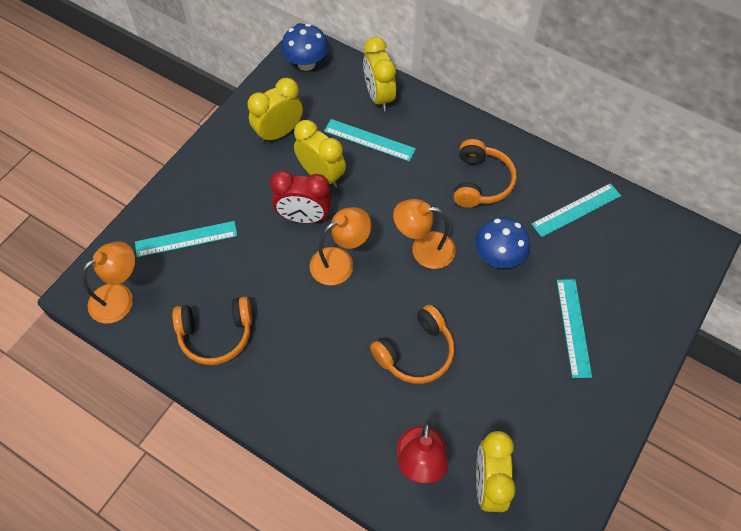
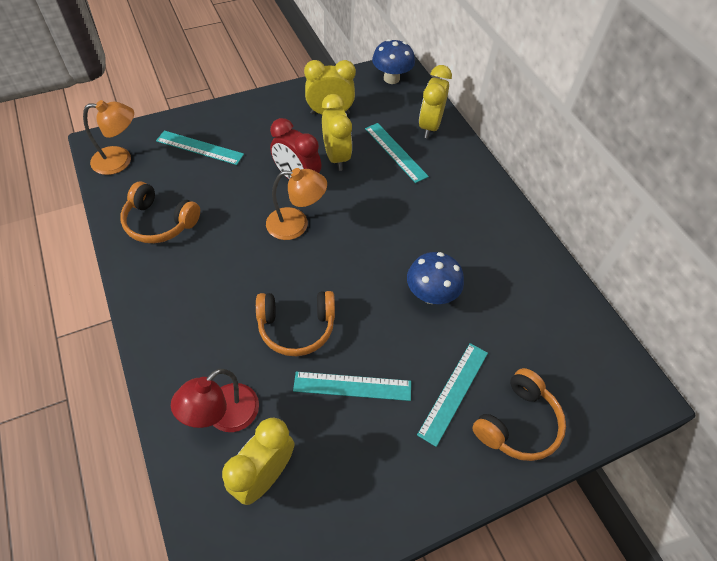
camera: 30 degrees right, 5 degrees down
(423, 249) = (371, 252): orange lamp -> none
(481, 182) = (464, 229): orange headphones -> orange headphones (518, 423)
(576, 210) = (535, 297): turquoise ruler -> turquoise ruler (352, 386)

